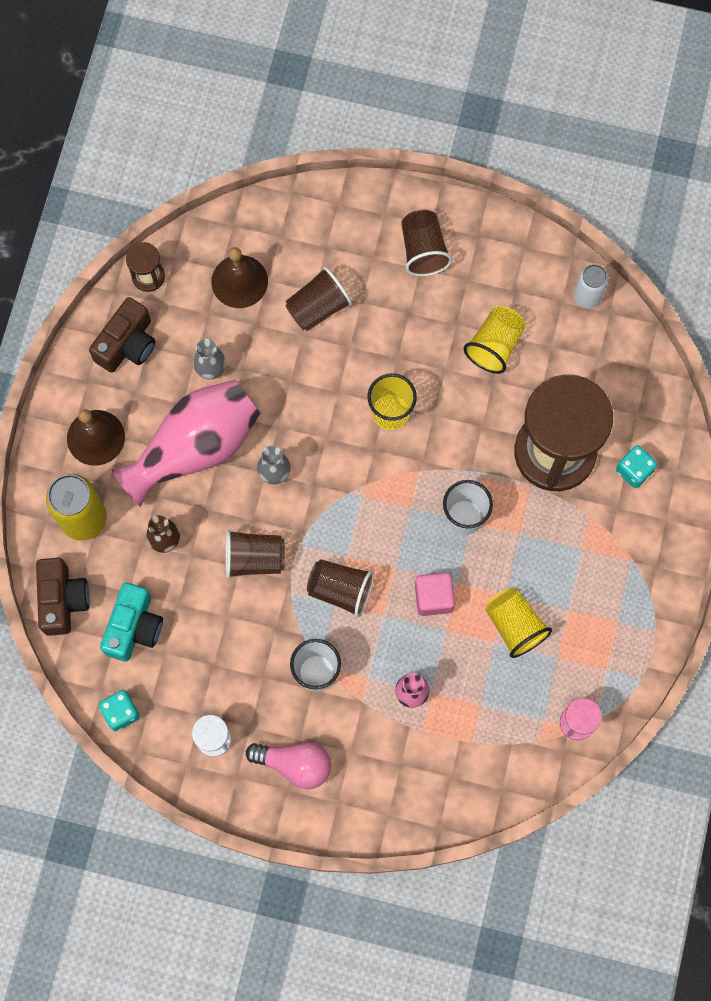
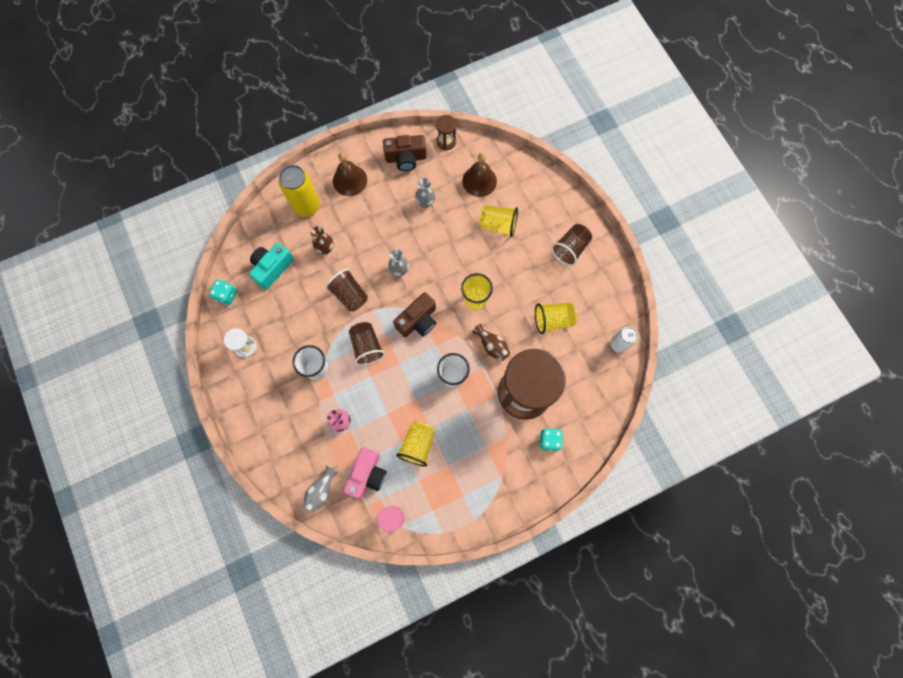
camera: 50 degrees right, 0 degrees up
(62, 600) = (260, 227): brown camera -> brown camera (418, 321)
(134, 627) = (272, 268): turquoise camera -> turquoise camera turned 150 degrees clockwise
(195, 448) = (381, 226): pink vase -> none
(294, 764) = (262, 394): pink light bulb -> none
(318, 307) = (498, 225): brown cup -> yellow cup
(434, 597) = (399, 393): pink cube -> none
(465, 442) = (491, 345): none -> brown vase
(476, 782) = (321, 490): none -> grey vase
(501, 713) = (367, 474): none -> pink camera

